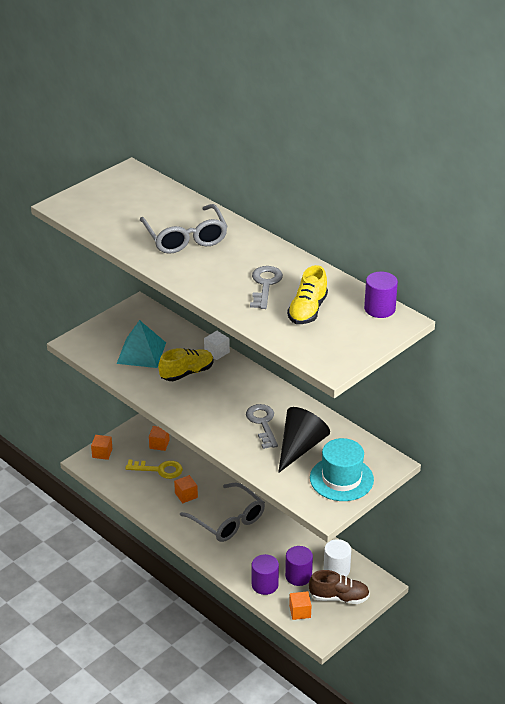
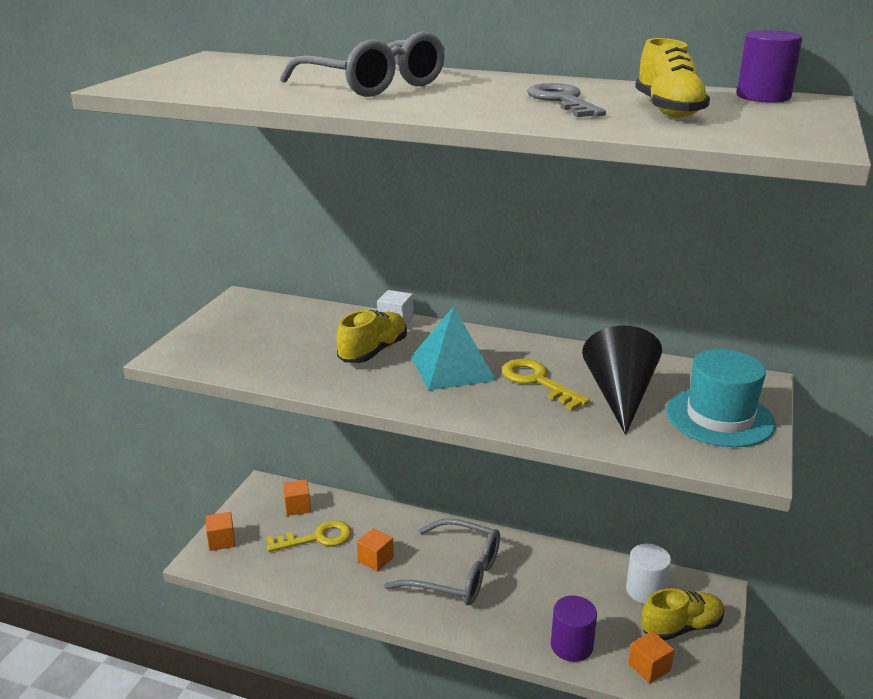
camera: 25 degrees left, 10 degrees down
(141, 353) = (285, 345): turquoise pyramid -> turquoise pyramid (452, 368)
(262, 423) = (537, 381): grey key -> yellow key
(298, 576) = (605, 617): purple cylinder -> none
(339, 597) = (681, 627): brown shoe -> yellow shoe

